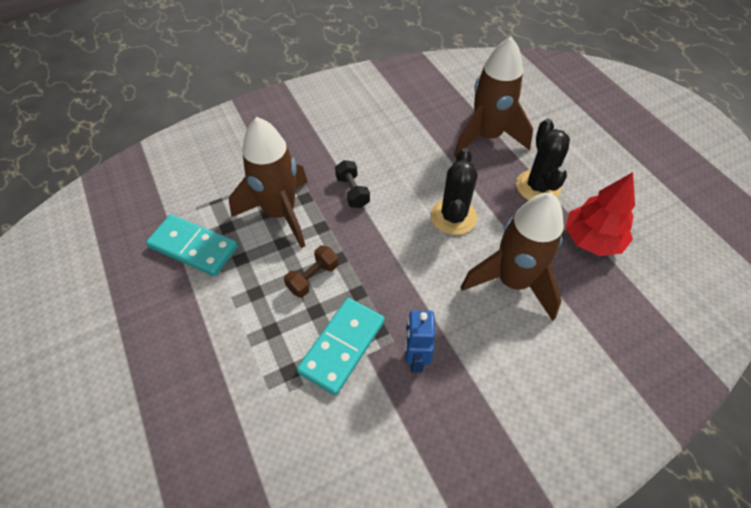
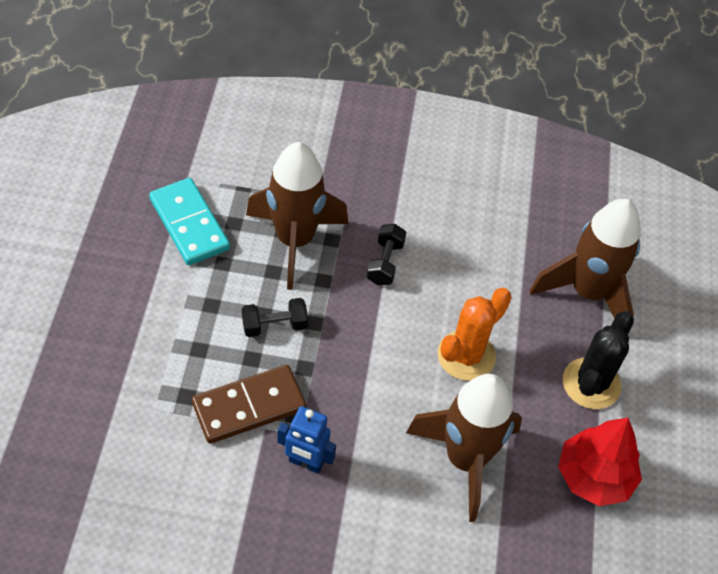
camera: 30 degrees right, 0 degrees up
(313, 278) = (274, 325): brown dumbbell -> black dumbbell
(342, 346) = (249, 406): turquoise domino -> brown domino
(415, 358) = (305, 463): blue robot -> blue robot turned 105 degrees counterclockwise
(453, 217) = (466, 355): black cactus -> orange cactus

